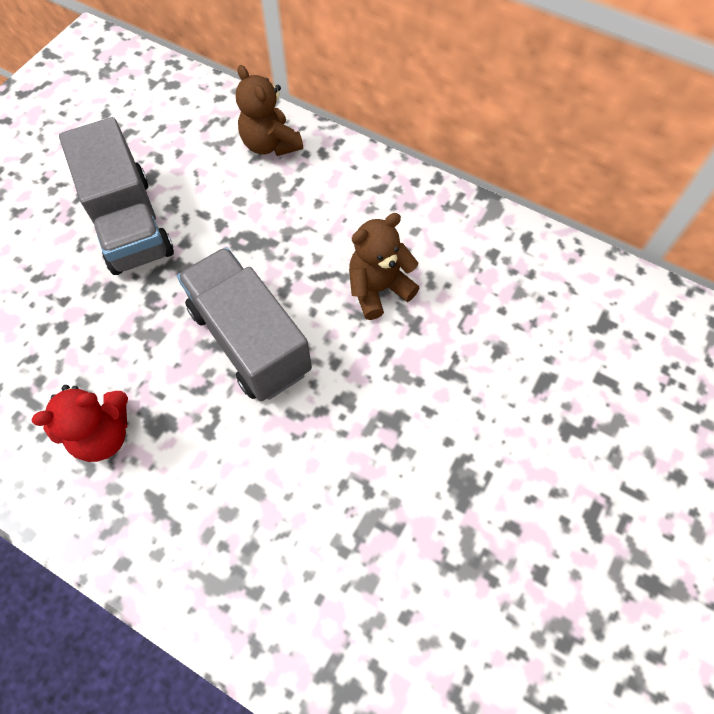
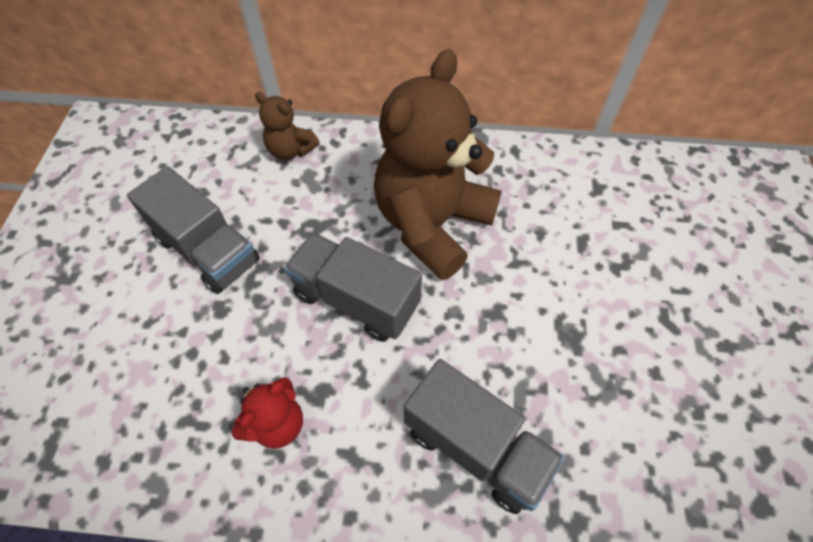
camera: 25 degrees left, 5 degrees down
(287, 555) = (475, 446): none -> grey truck
(378, 289) = (432, 224): brown teddy bear -> brown teddy bear, size x2.20

